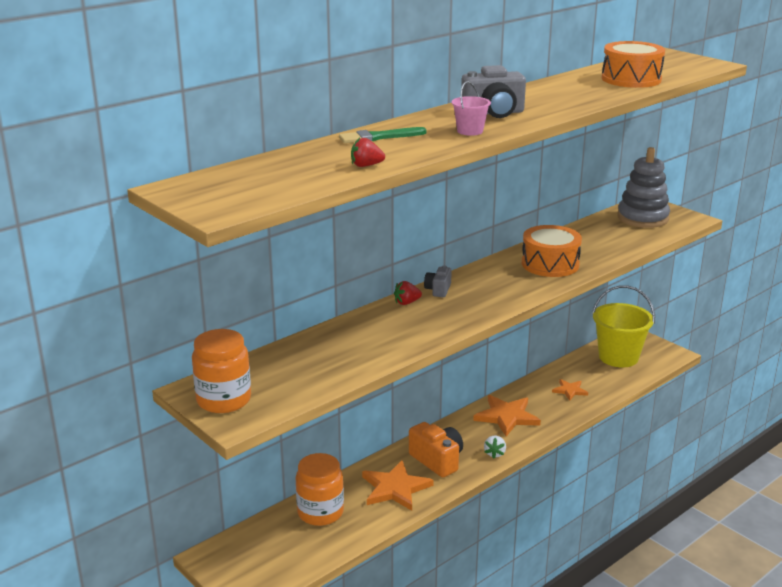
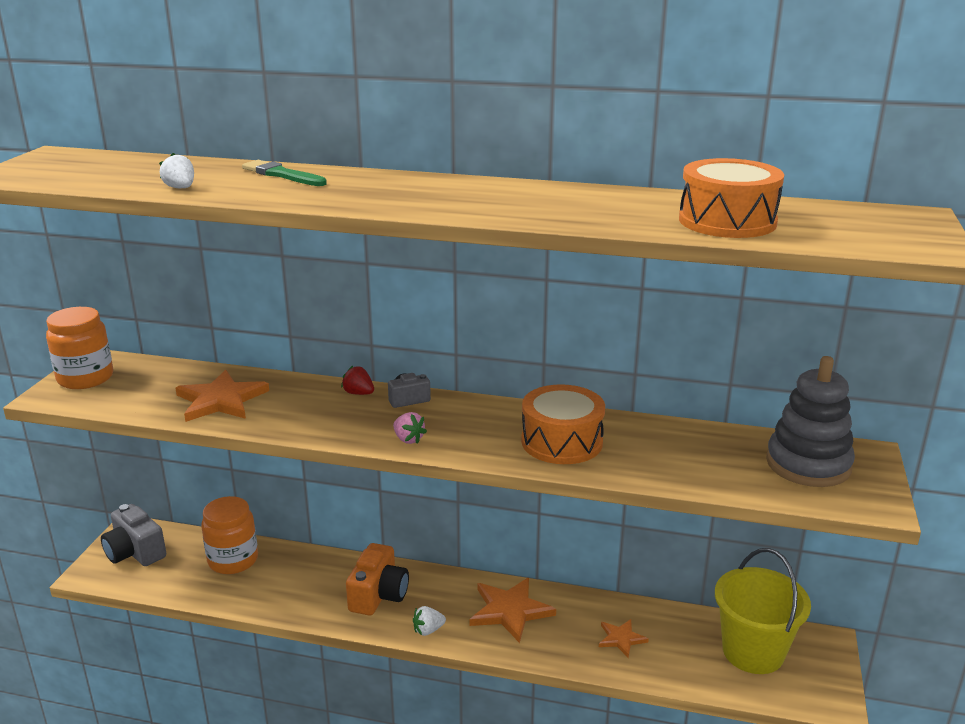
camera: 55 degrees right, 0 degrees up
(366, 166) = (180, 188): red strawberry -> white strawberry
(395, 488) = (306, 588): orange star -> orange star (221, 400)
(470, 131) = (354, 198): pink bucket -> none
(493, 113) = (442, 194): grey camera -> grey camera (135, 552)
(493, 304) = (408, 439): none -> pink strawberry

